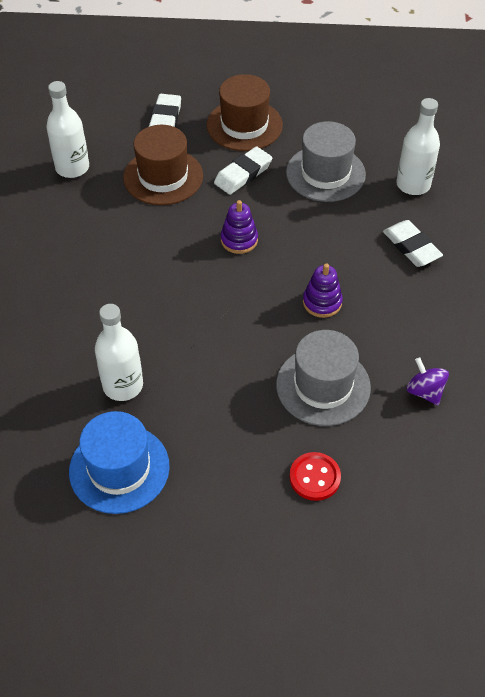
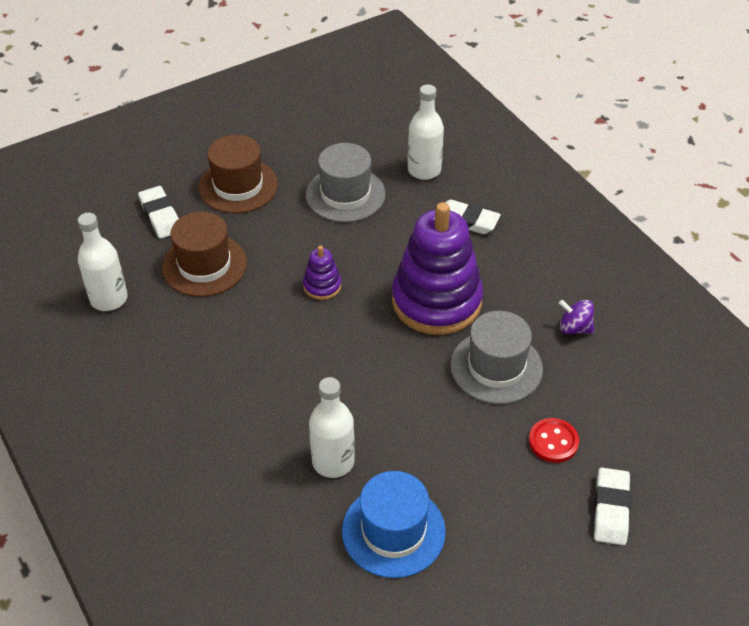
camera: 35 degrees left, 5 degrees down
(243, 174) = (275, 228): white eraser -> white eraser (611, 509)
(322, 302) = (436, 301): purple stacking toy -> purple stacking toy, size x2.32

